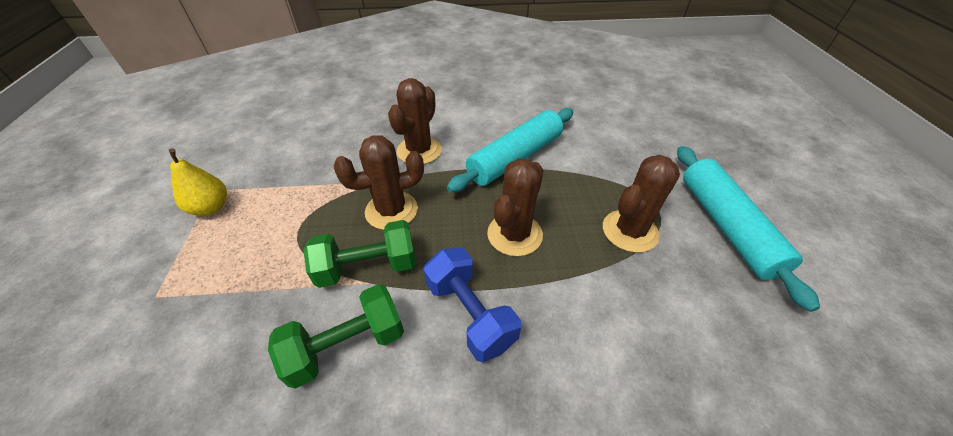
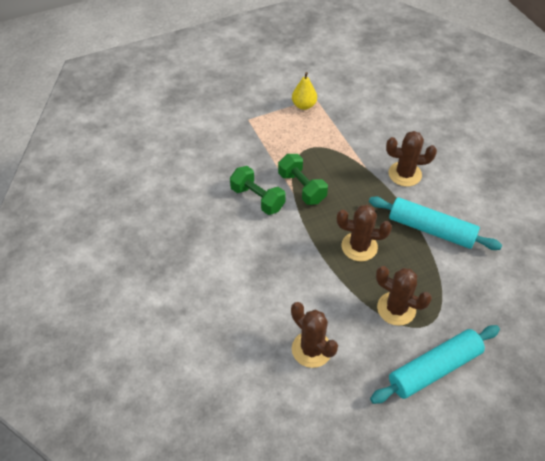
camera: 70 degrees right, 5 degrees up
(391, 211) = (344, 181): brown cactus -> brown cactus (311, 349)
(470, 314) = (296, 240): blue dumbbell -> none

